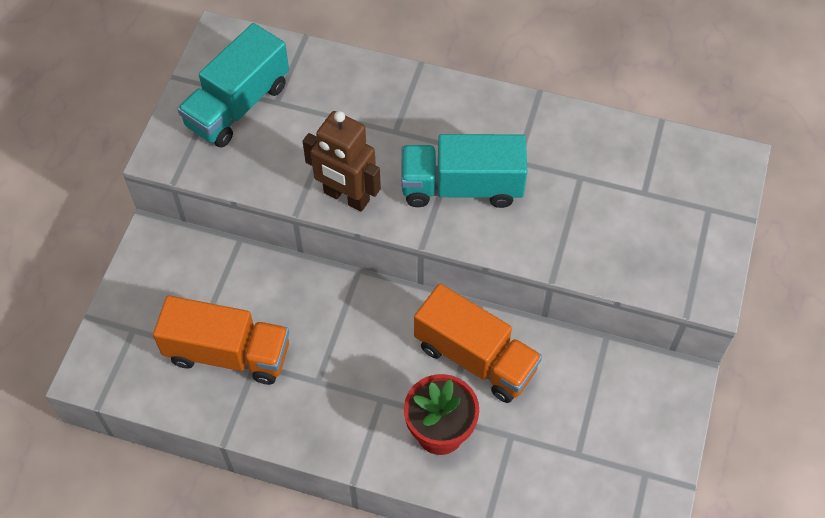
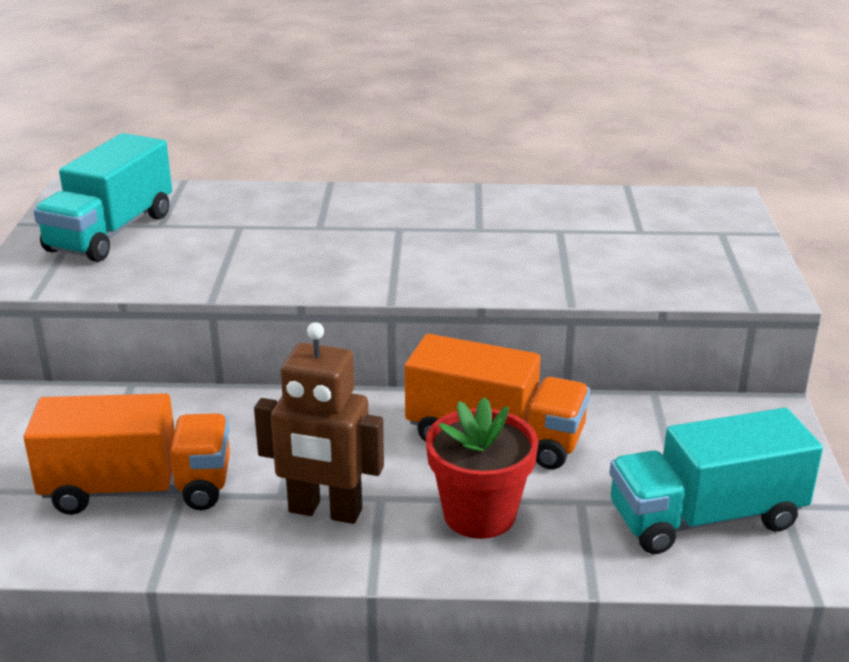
camera: 15 degrees left, 30 degrees down
(346, 197) = (275, 279): brown robot -> brown robot (325, 511)
(461, 187) = (420, 254): turquoise truck -> turquoise truck (705, 518)

